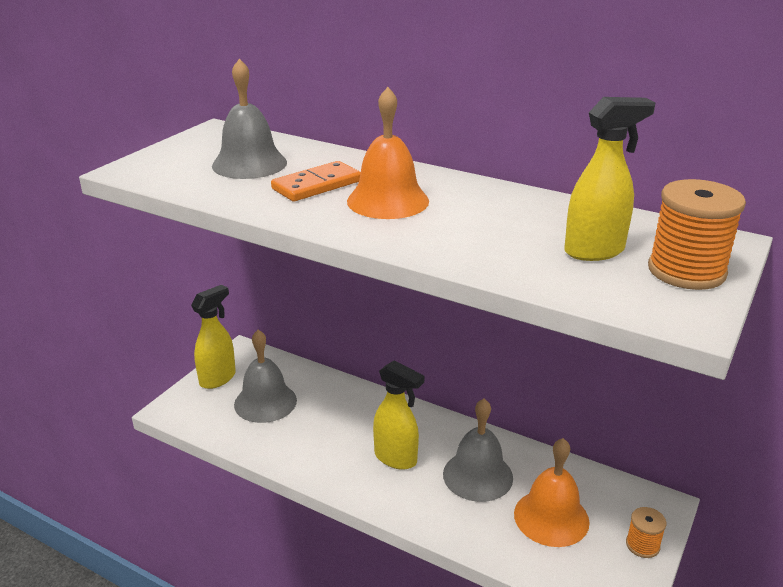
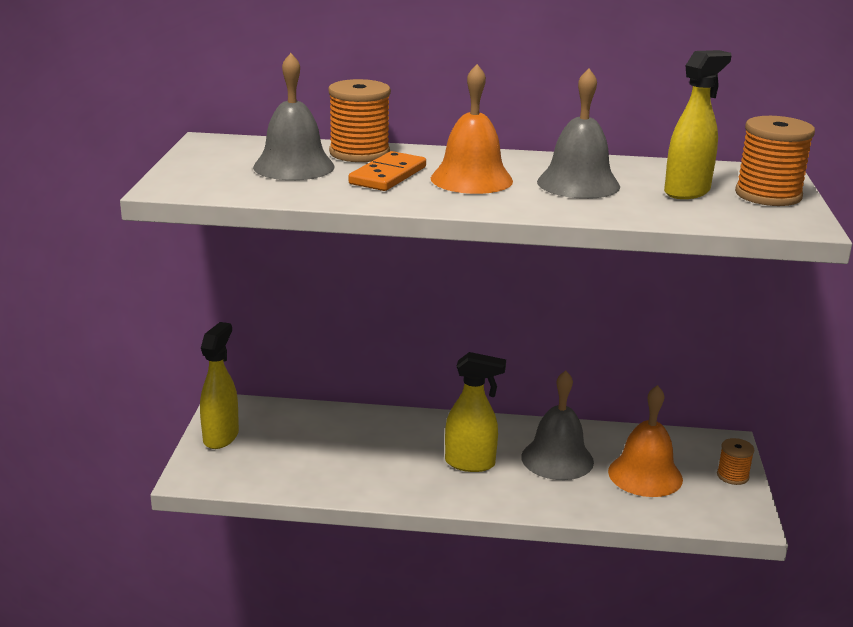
camera: 25 degrees left, 5 degrees down
(265, 402) = (294, 447): grey bell -> grey bell (578, 184)
(321, 158) = (359, 153): none -> orange spool

